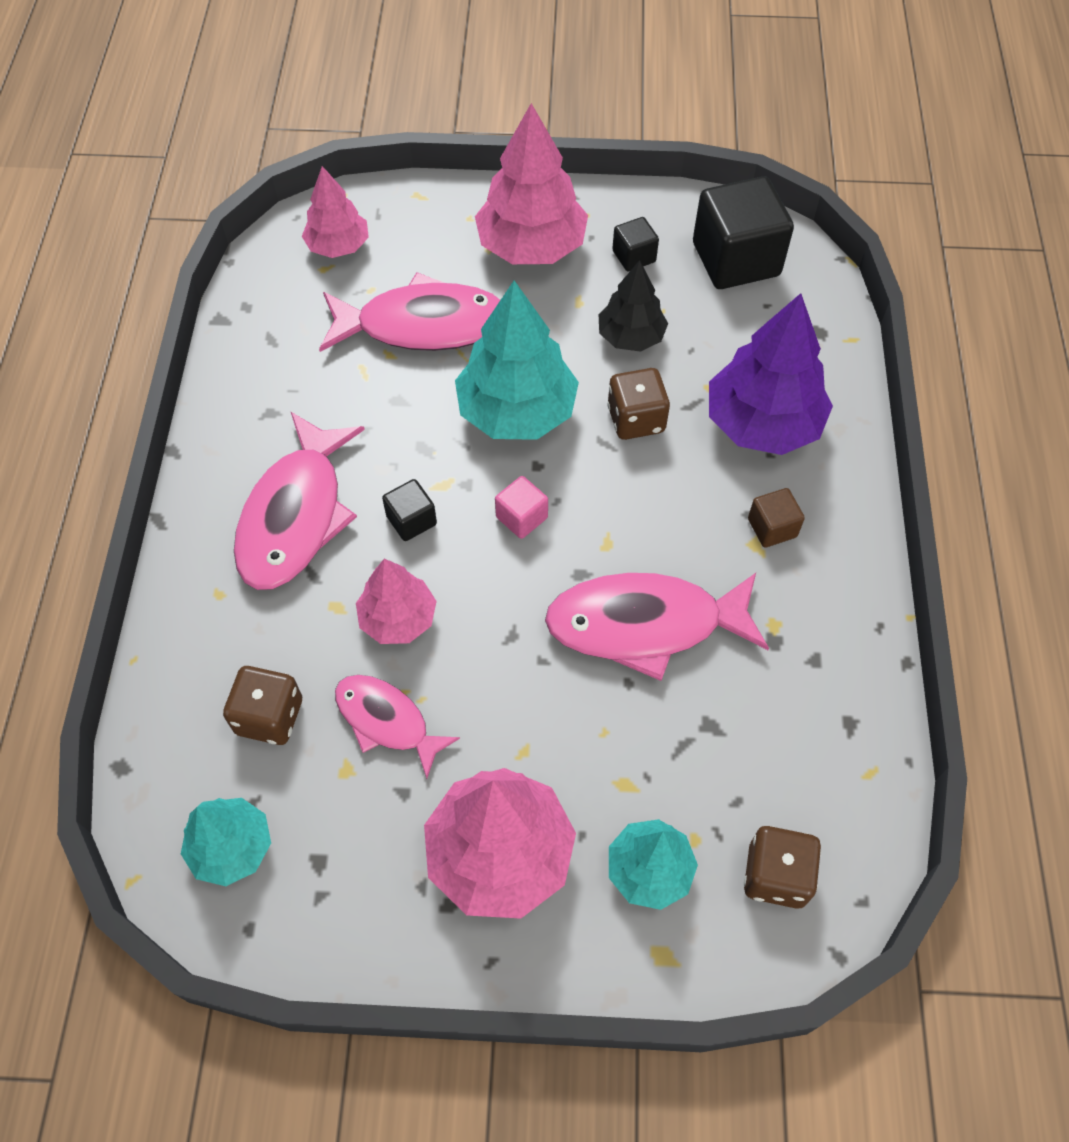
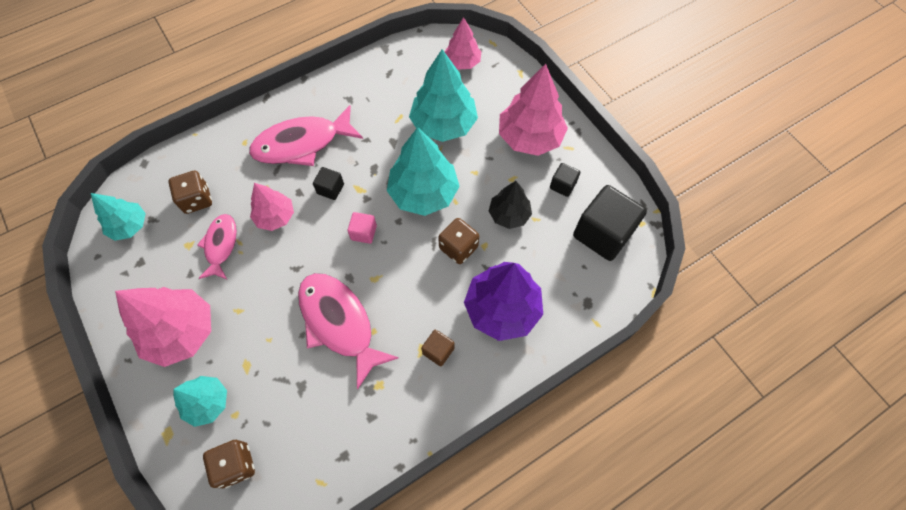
camera: 55 degrees right, 5 degrees up
(423, 325) = (443, 124): pink fish -> turquoise tree

